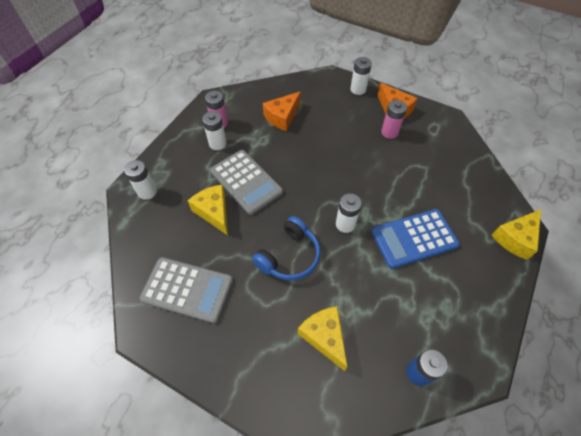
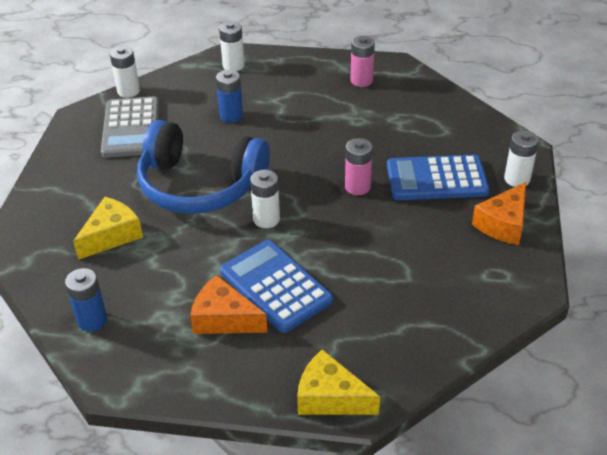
camera: 70 degrees right, 15 degrees down
(214, 212) = (231, 116): yellow cheese -> blue battery
(217, 143) = (328, 89): white battery -> white battery (128, 91)
(246, 182) = (285, 126): grey calculator -> none
(282, 117) = (408, 125): orange cheese -> orange cheese (224, 318)
(289, 256) = (200, 185): blue headphones -> blue headphones, size x1.63
(342, 123) = (436, 179): none -> blue calculator
(389, 132) = (452, 228): pink battery -> pink battery (357, 187)

